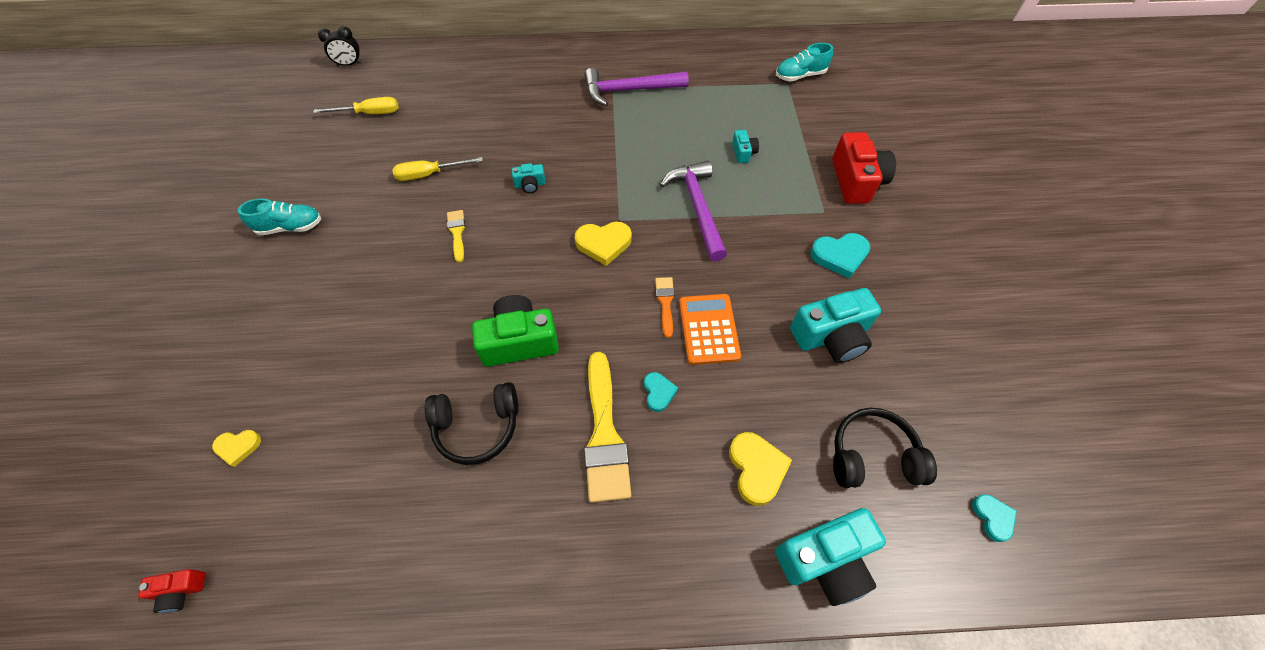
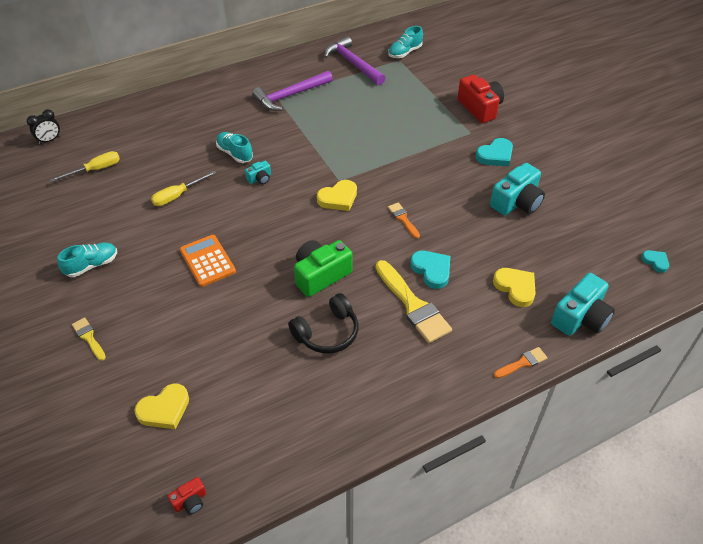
camera: 25 degrees left, 10 degrees down
(238, 447) = (164, 409): yellow heart -> yellow heart, size x1.64
(457, 233) = (227, 226): yellow brush -> yellow brush (89, 337)
(523, 143) = (235, 153): none -> turquoise shoe
(658, 392) = (431, 270): turquoise heart -> turquoise heart, size x1.64
(697, 207) = (388, 156): purple hammer -> purple hammer (353, 63)
(699, 595) = (522, 363): none -> orange brush
(708, 329) = (440, 224): orange calculator -> orange calculator (207, 261)
(743, 152) = (397, 112): turquoise camera -> none
(872, 456) = (576, 256): black headphones -> none

